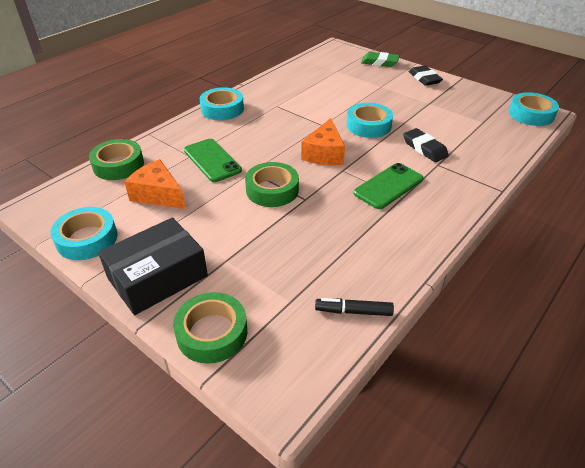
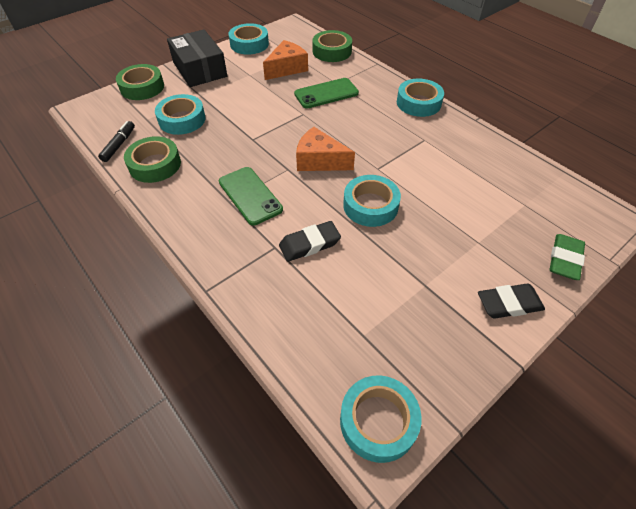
camera: 100 degrees right, 10 degrees up
(272, 190) = (272, 122): green tape -> green tape (155, 165)
(284, 264) = (182, 120): none -> turquoise tape

